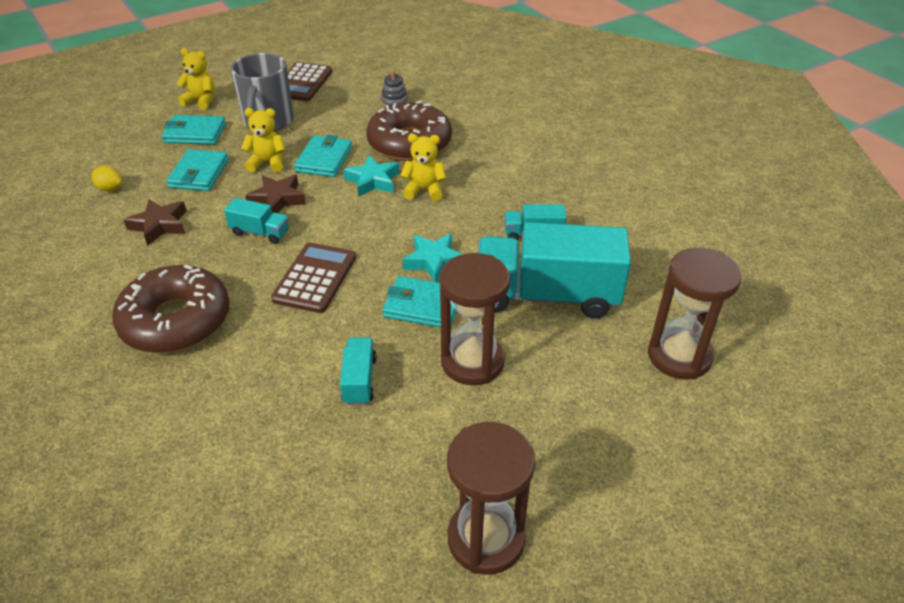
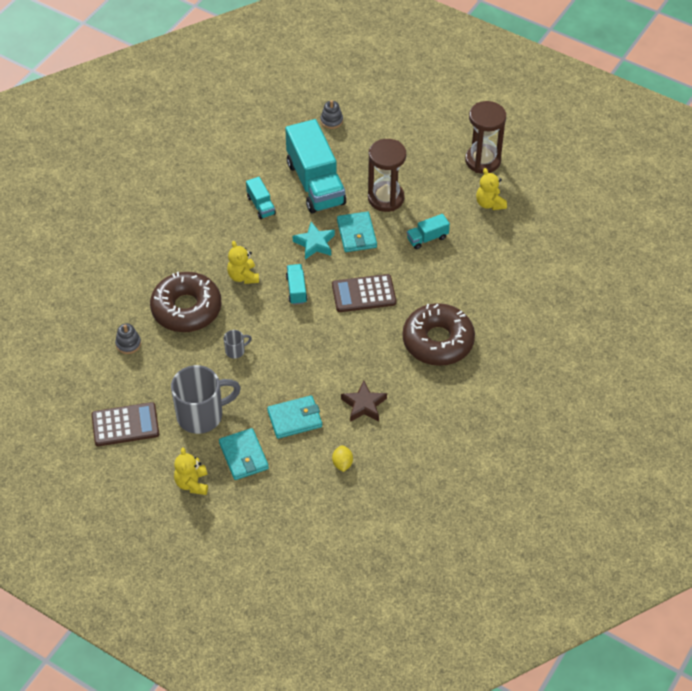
camera: 115 degrees left, 10 degrees up
(260, 232) = (338, 344): turquoise truck -> turquoise truck (296, 290)
(268, 163) = (258, 383): yellow teddy bear -> yellow teddy bear (489, 203)
(277, 199) = (298, 354): brown star -> none
(324, 159) = (236, 351): turquoise wallet -> grey mug
(373, 181) = (247, 310): turquoise star -> none
(679, 356) = (331, 121): brown hourglass -> grey stacking toy

